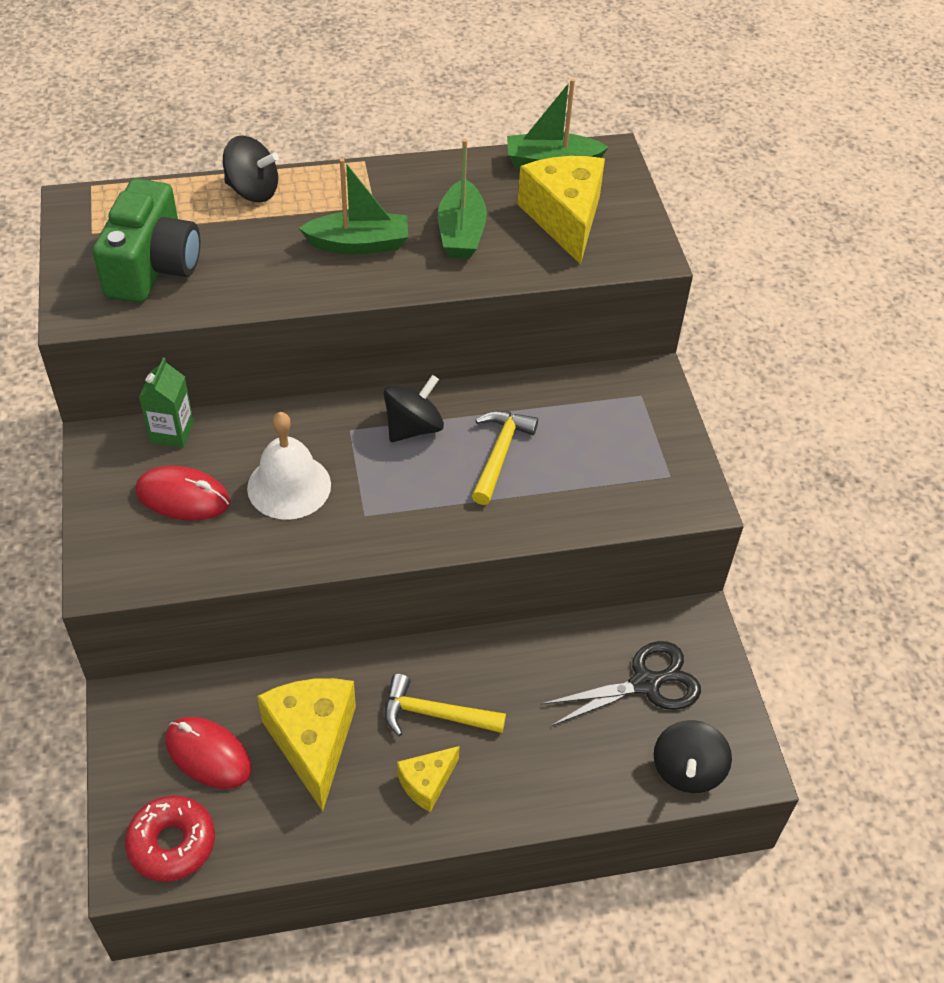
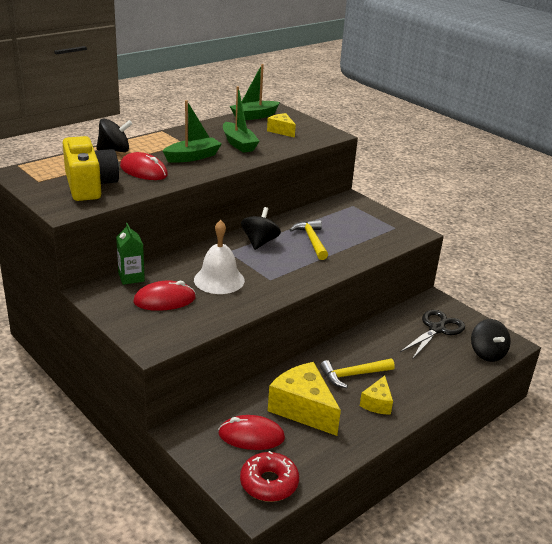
camera: 30 degrees left, 20 degrees down
(153, 267) = (89, 185): green camera -> yellow camera
(256, 256) = (143, 171): none -> red mouse
(564, 218) = (281, 131): yellow cheese -> yellow cheese, size x0.54

